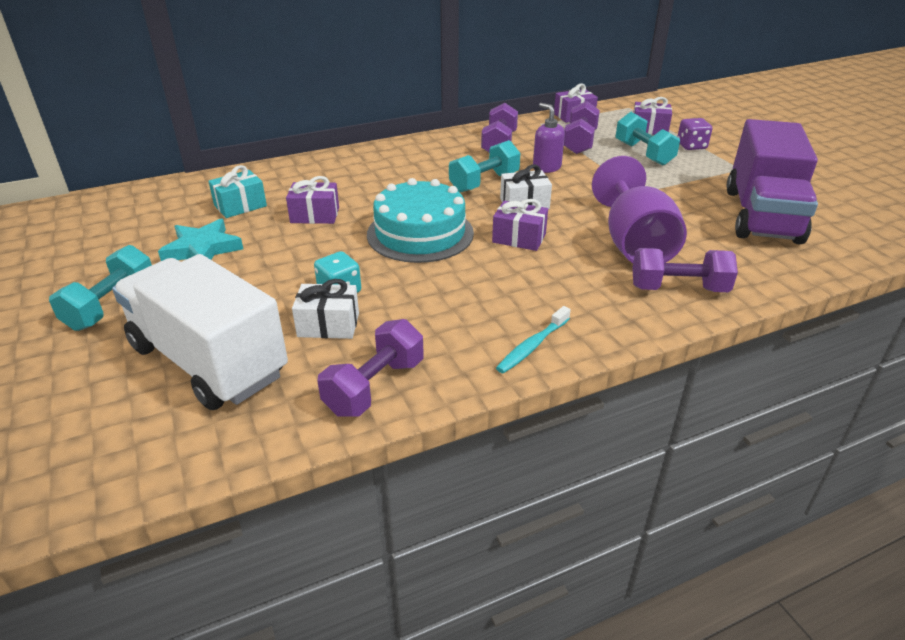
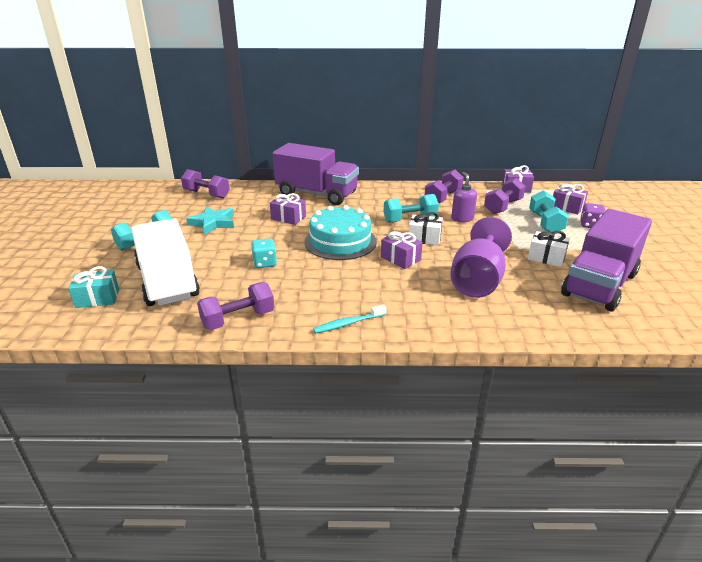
camera: 25 degrees right, 5 degrees down
(240, 206) = (252, 204): turquoise gift -> turquoise gift (97, 298)
(326, 172) = (317, 194): none -> purple truck
(328, 325) = (243, 280): white gift -> white gift (546, 257)
(678, 288) = (482, 316): purple dumbbell -> purple dumbbell (207, 194)

